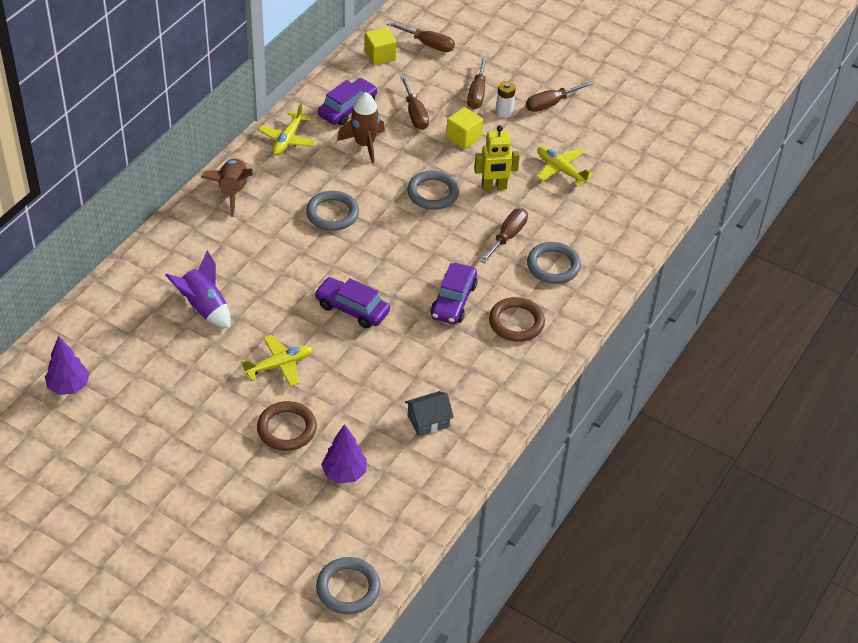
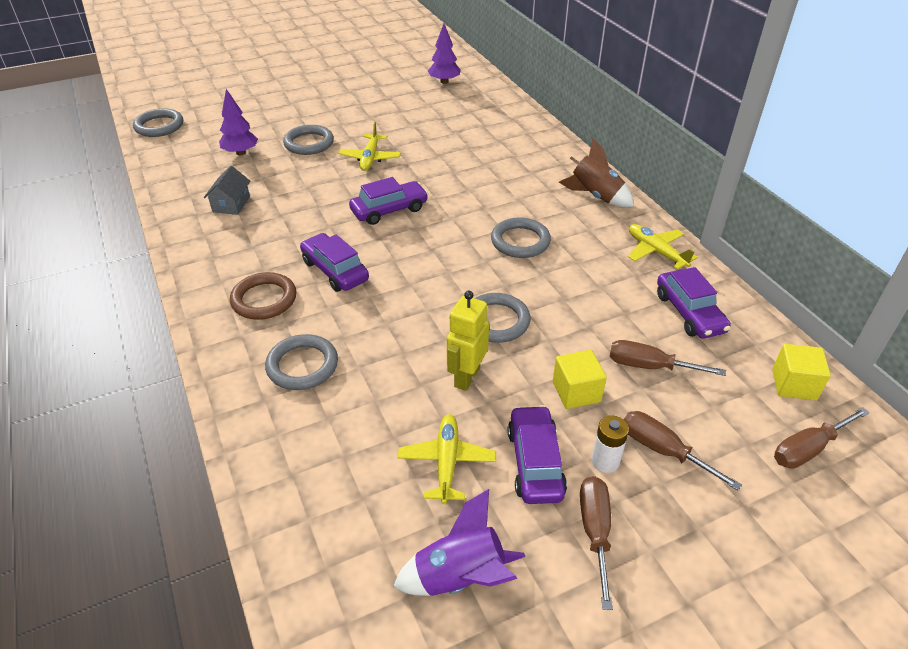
camera: 125 degrees right, 5 degrees down
(204, 307) = (465, 145): purple rocket -> purple rocket (460, 577)
(287, 429) = (309, 143): brown ring -> grey ring
(364, 144) = (615, 302): brown rocket -> none
(507, 236) = (379, 350): brown screwdriver -> none
(529, 137) = (535, 462): none -> purple car
(561, 170) = (447, 462): yellow plane -> yellow plane turned 75 degrees counterclockwise

